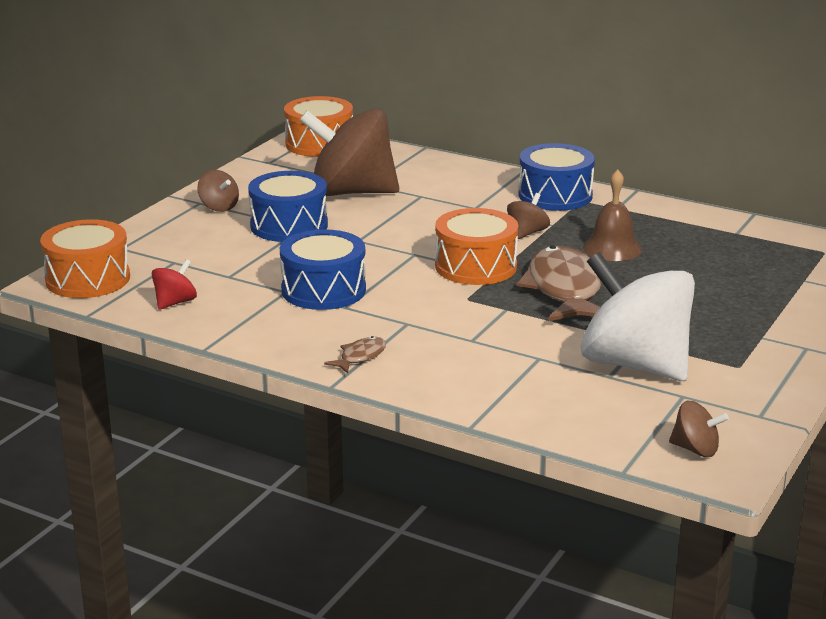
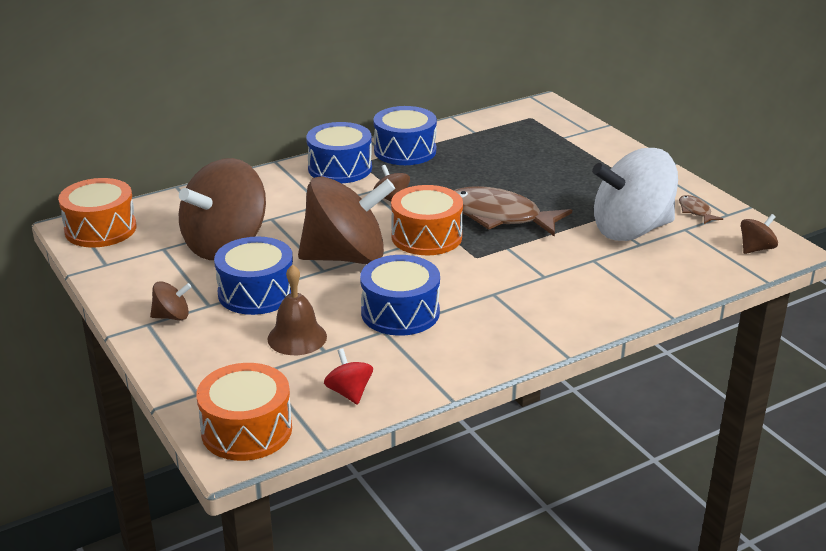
camera: 60 degrees left, 5 degrees up
(360, 357) = (532, 330): brown fish -> brown fish (695, 211)
(391, 243) = (346, 257): none -> brown spinning top
(612, 248) = (452, 178): brown bell -> brown bell (297, 337)
(637, 212) = (405, 151): none -> blue drum

